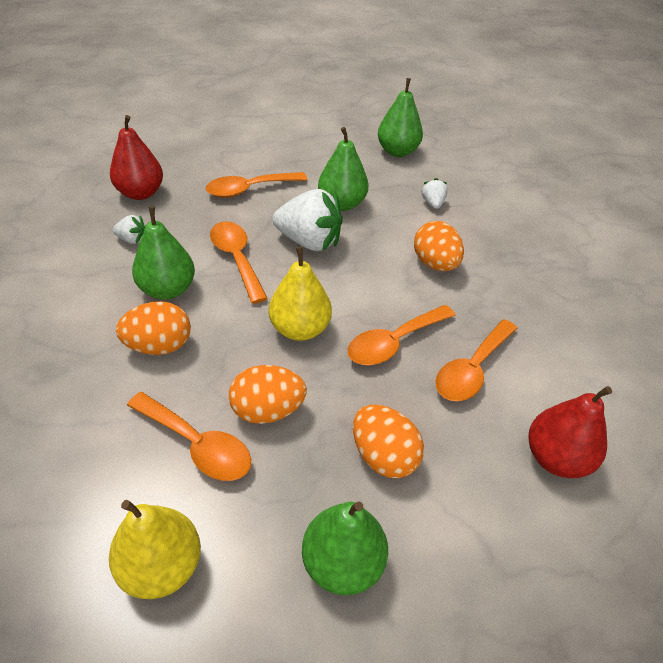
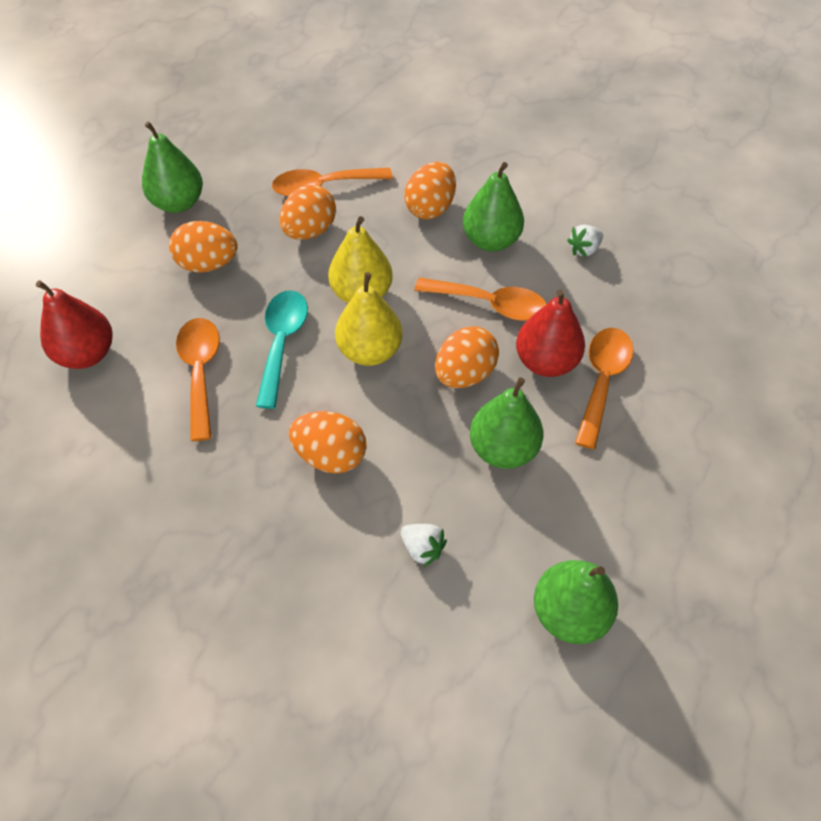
camera: 135 degrees right, 10 degrees up
(140, 193) = (664, 289): red pear -> red pear (546, 362)
(161, 566) = (267, 140): yellow pear -> yellow pear (370, 351)
(309, 241) = (464, 374): white strawberry -> orange egg
(393, 343) = (282, 342): orange spoon -> turquoise spoon

